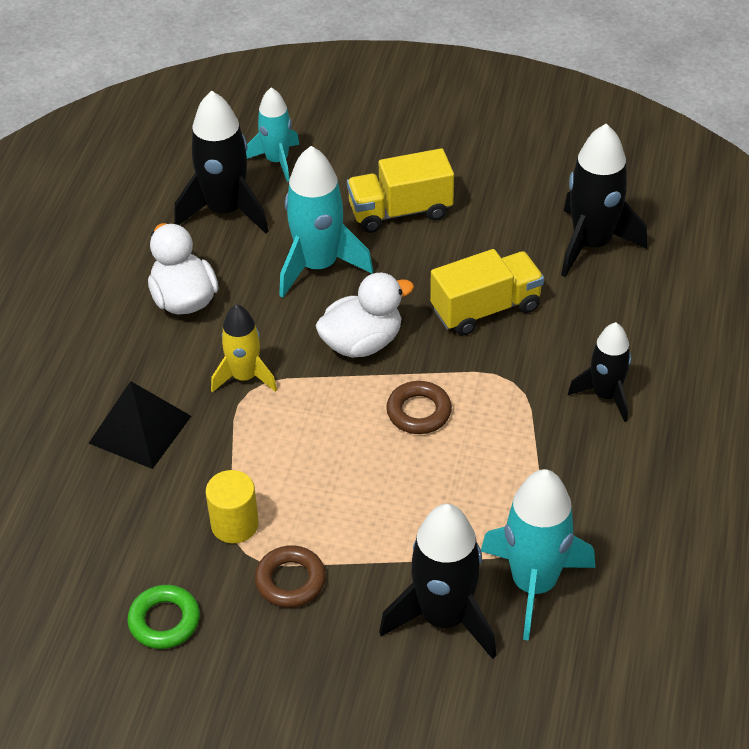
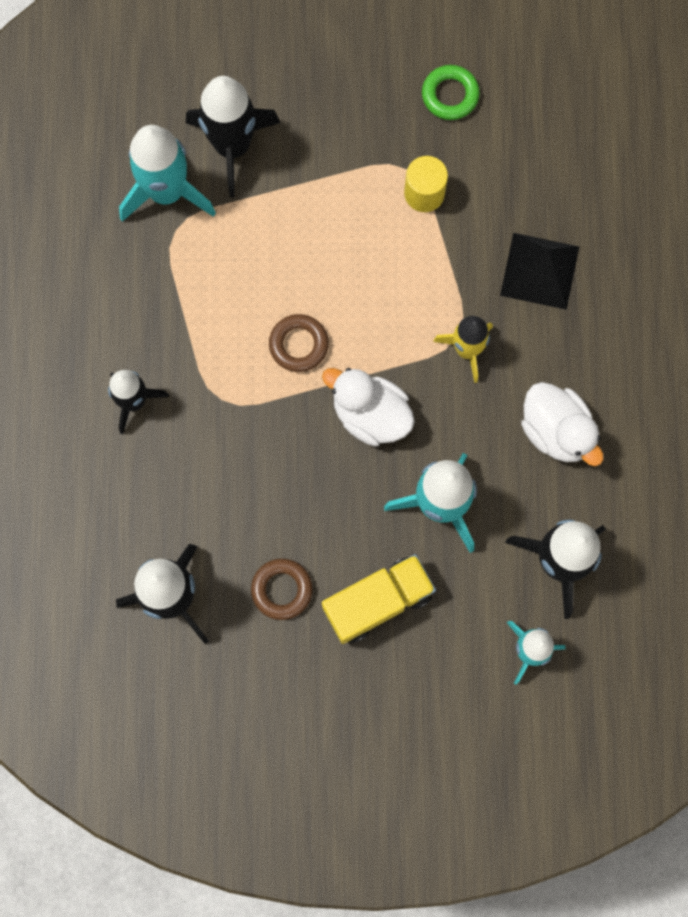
camera: 165 degrees right, 30 degrees up
(290, 581) = (362, 151): brown ring -> brown ring (282, 590)
(362, 343) = (370, 414): white duck -> white duck turned 75 degrees clockwise
(486, 309) = (263, 484): yellow truck -> none

